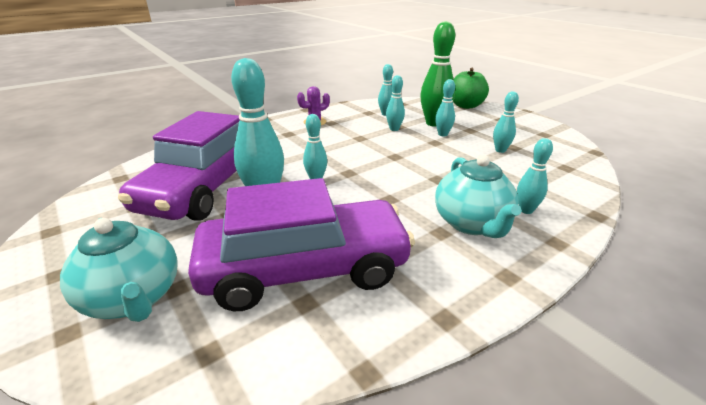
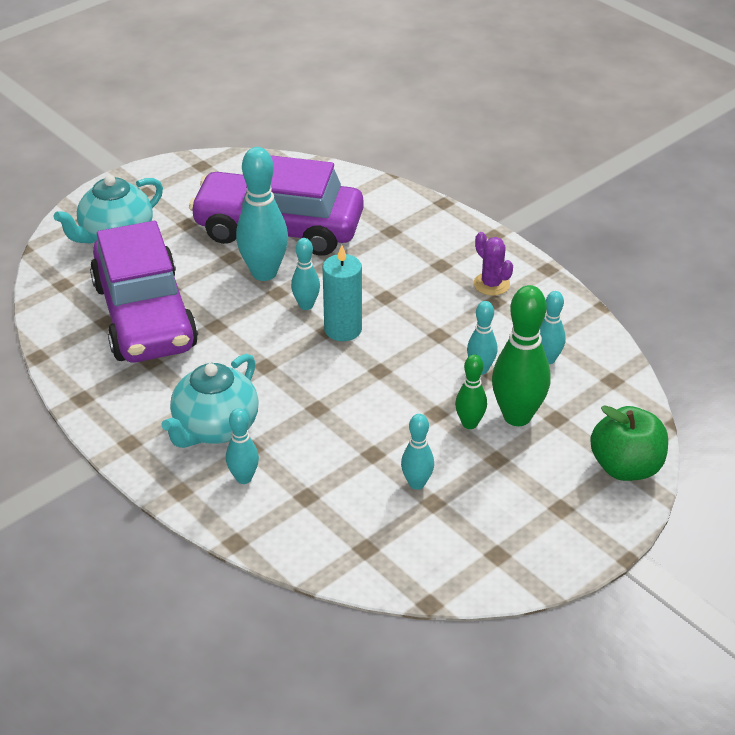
camera: 85 degrees right, 10 degrees up
(349, 166) = (343, 329): none -> turquoise candle
(443, 134) = (469, 423): turquoise bowling pin -> green bowling pin
(472, 223) = (215, 428): turquoise teapot -> turquoise teapot turned 45 degrees counterclockwise

